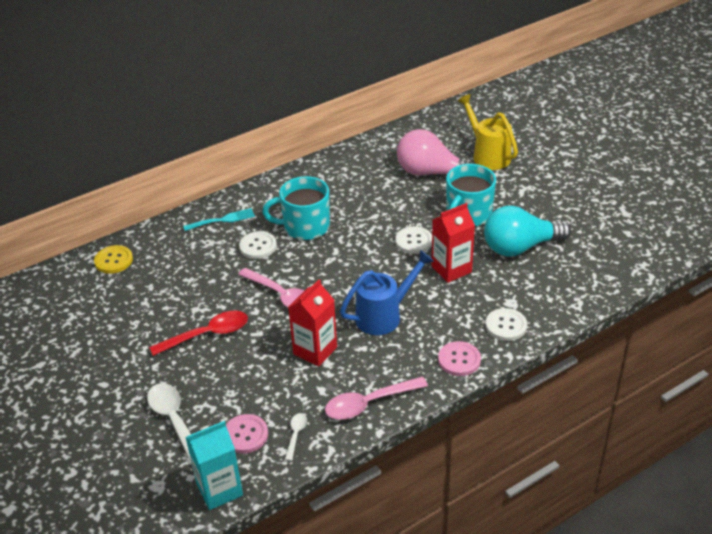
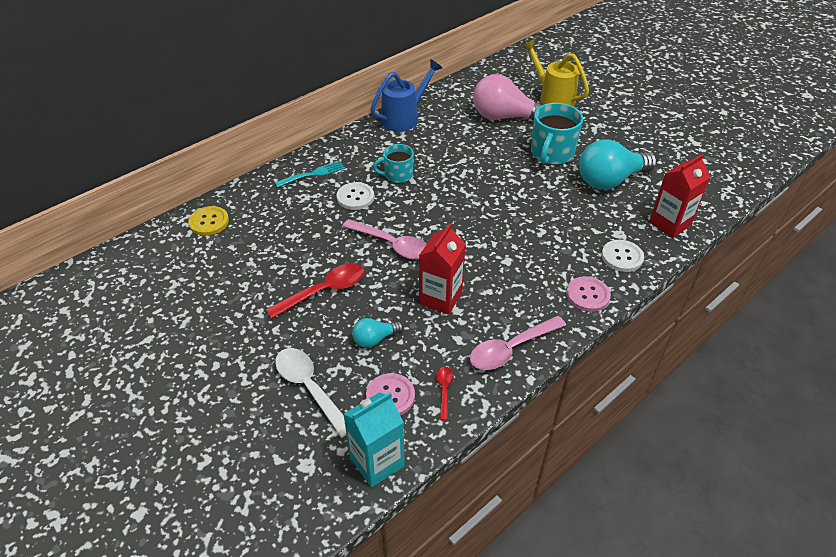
camera: 10 degrees left, 5 degrees up
(244, 383) = (375, 339): none -> turquoise light bulb
(296, 434) = (444, 390): white spoon -> red spoon
(305, 227) = (397, 175): turquoise mug -> turquoise mug, size x0.61
(384, 315) = (500, 256): blue watering can -> blue watering can (404, 118)
(414, 241) = (508, 182): white button -> none
(451, 269) = (552, 206): red carton -> red carton (670, 224)

